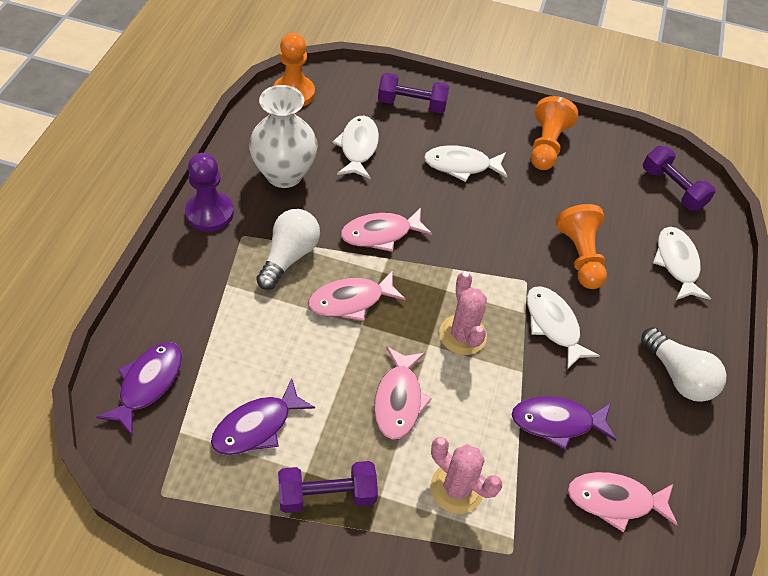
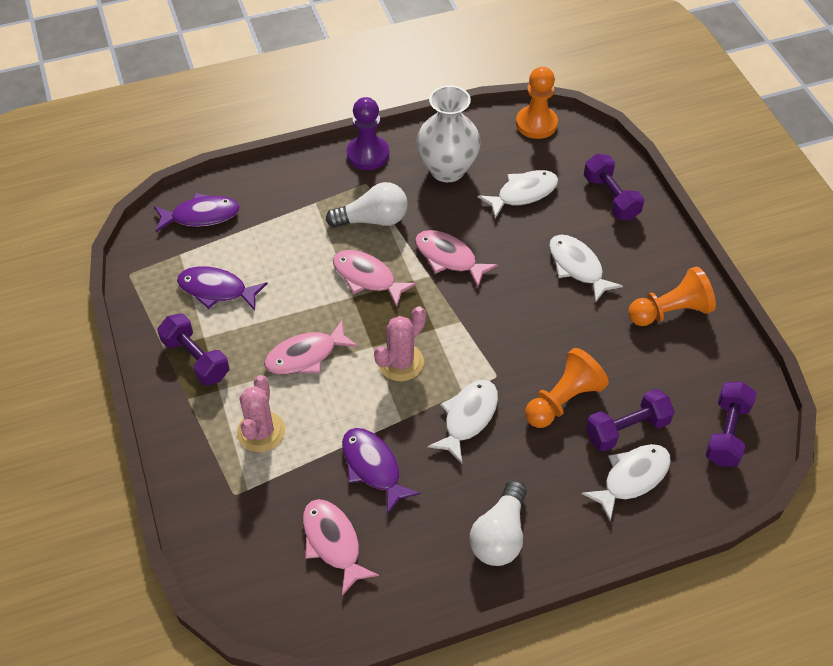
camera: 60 degrees right, 0 degrees up
(632, 238) = (627, 429): none -> purple dumbbell

